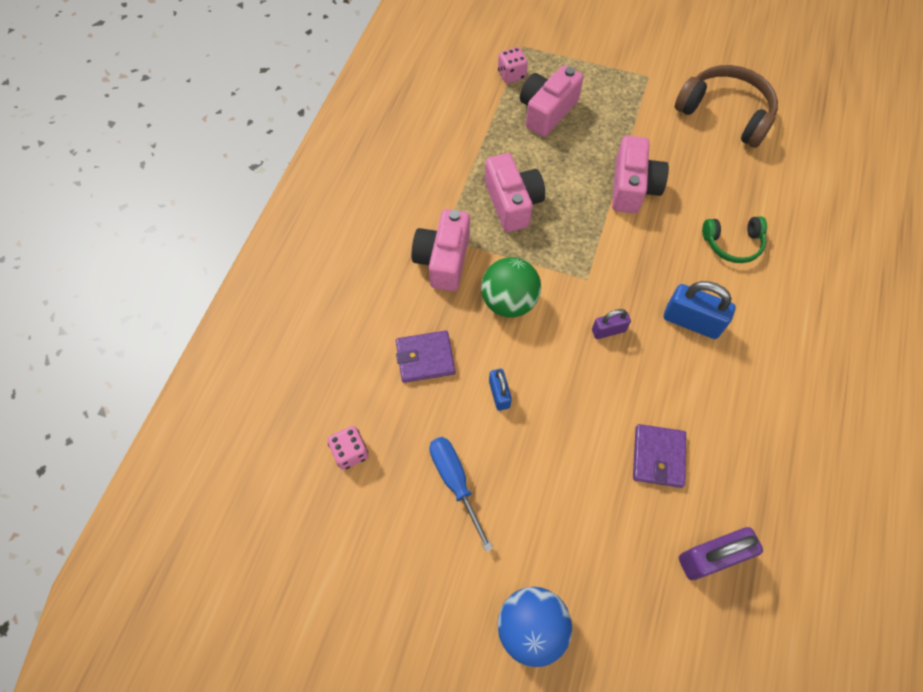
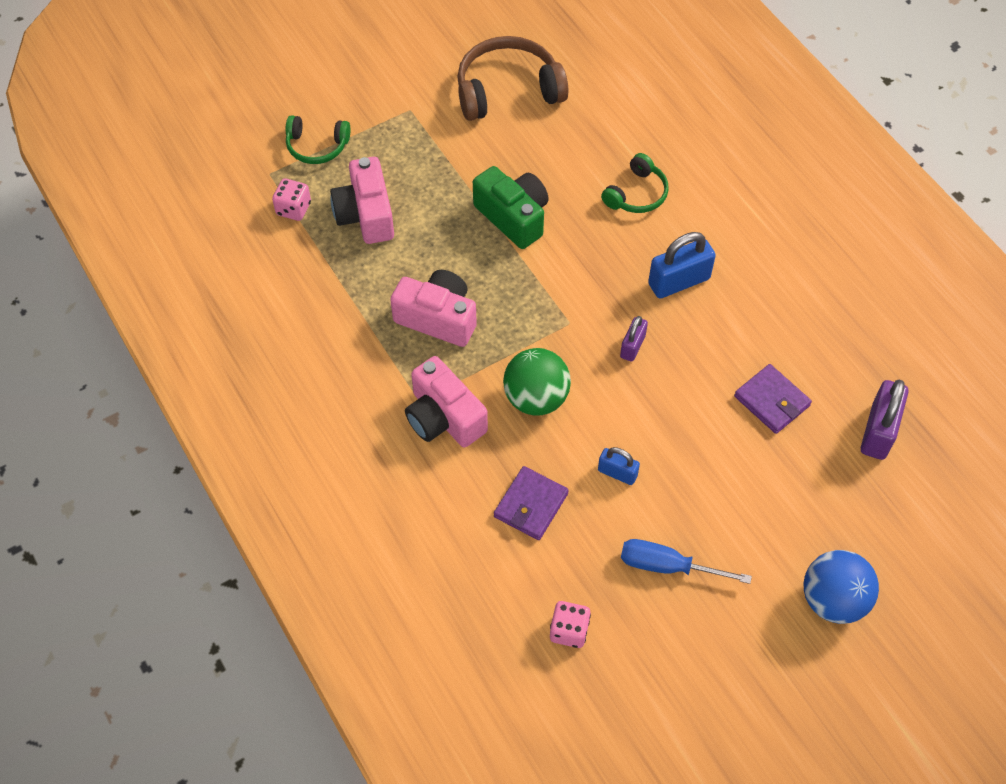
camera: 50 degrees left, 5 degrees down
(567, 53) = (317, 146): none -> green headphones
(632, 187) = (513, 217): pink camera -> green camera

